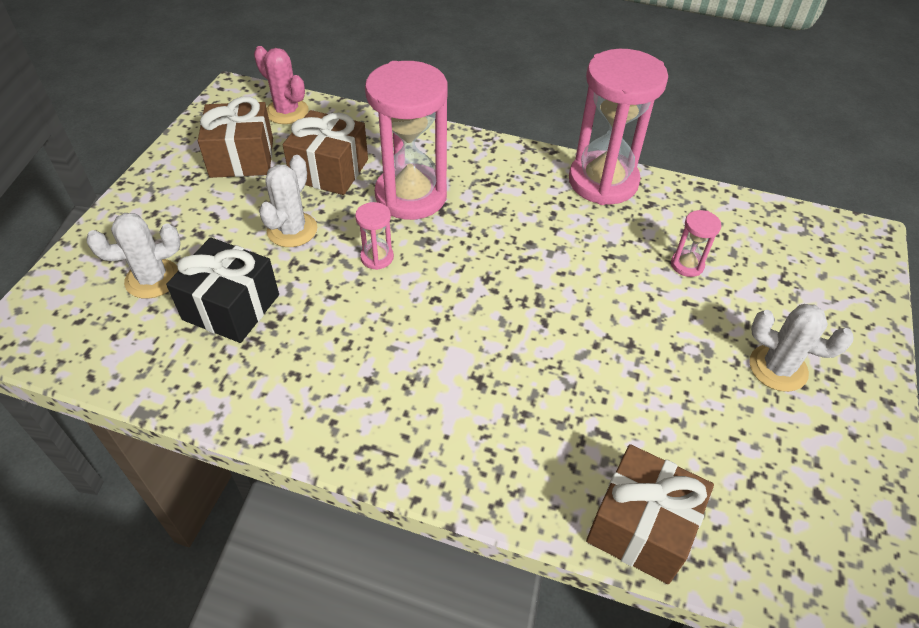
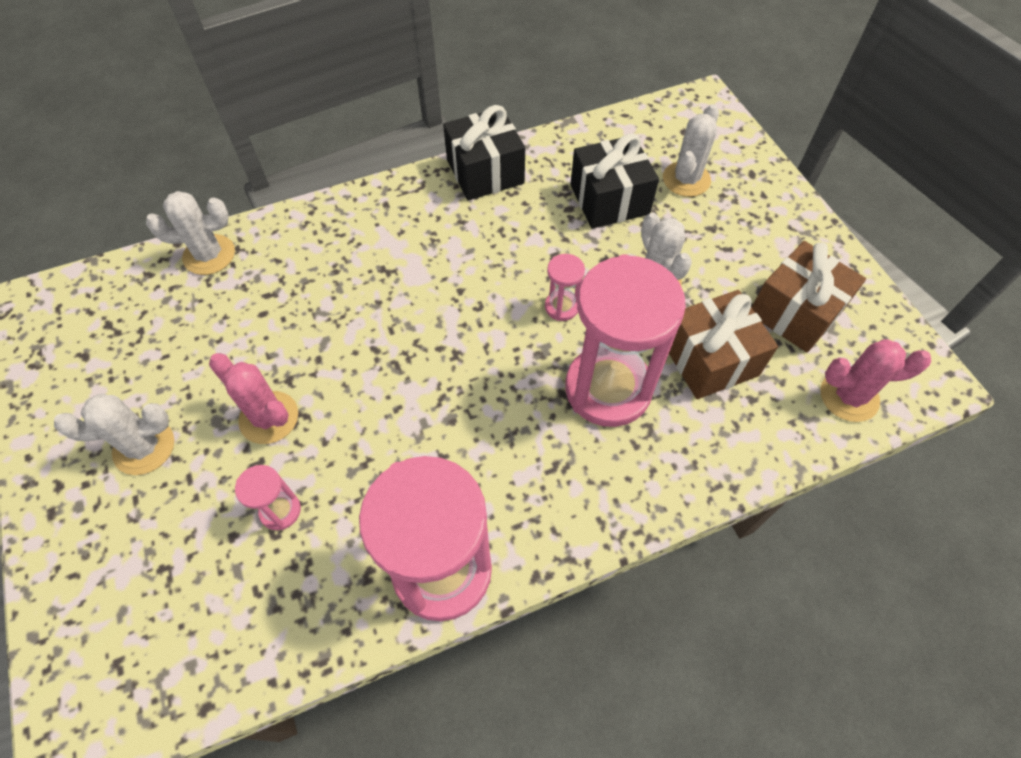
camera: 140 degrees right, 10 degrees up
(290, 415) = (485, 172): none -> black gift
(641, 527) = (209, 255): brown gift -> white cactus
(663, 326) = (269, 418): none -> pink cactus

